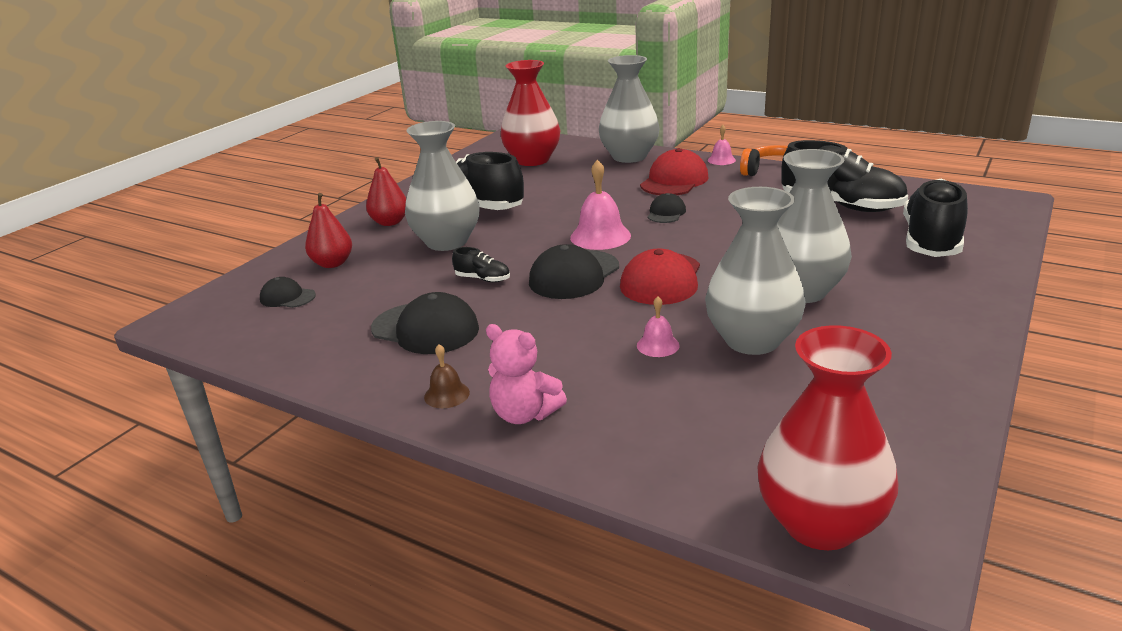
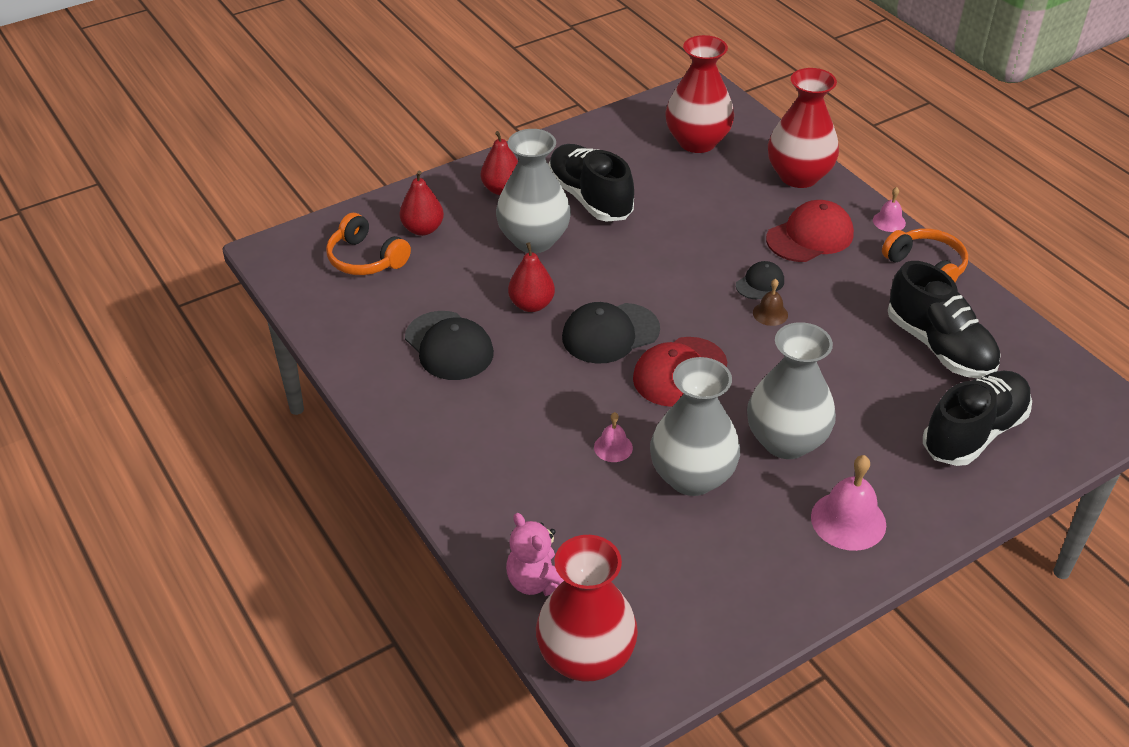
camera: 25 degrees right, 15 degrees up
(287, 297) = (365, 259): black cap -> orange headphones
(446, 394) = (421, 425): brown bell -> brown bell (770, 313)
(483, 279) = (531, 304): black shoe -> red pear
(524, 414) = (463, 470): pink teddy bear -> pink teddy bear (537, 581)
(600, 236) = (672, 291): pink bell -> pink bell (848, 520)
(629, 157) = (798, 176): grey vase -> red vase

